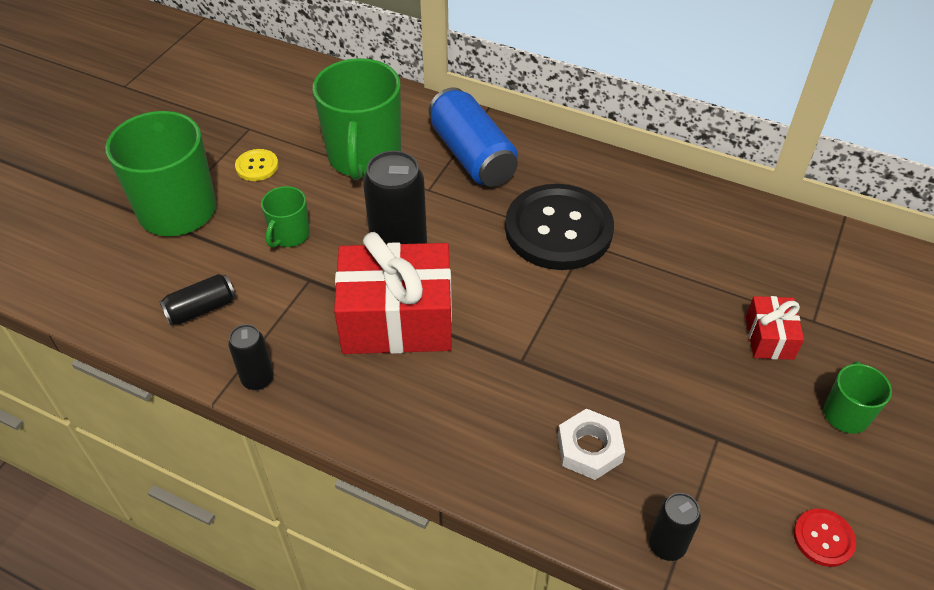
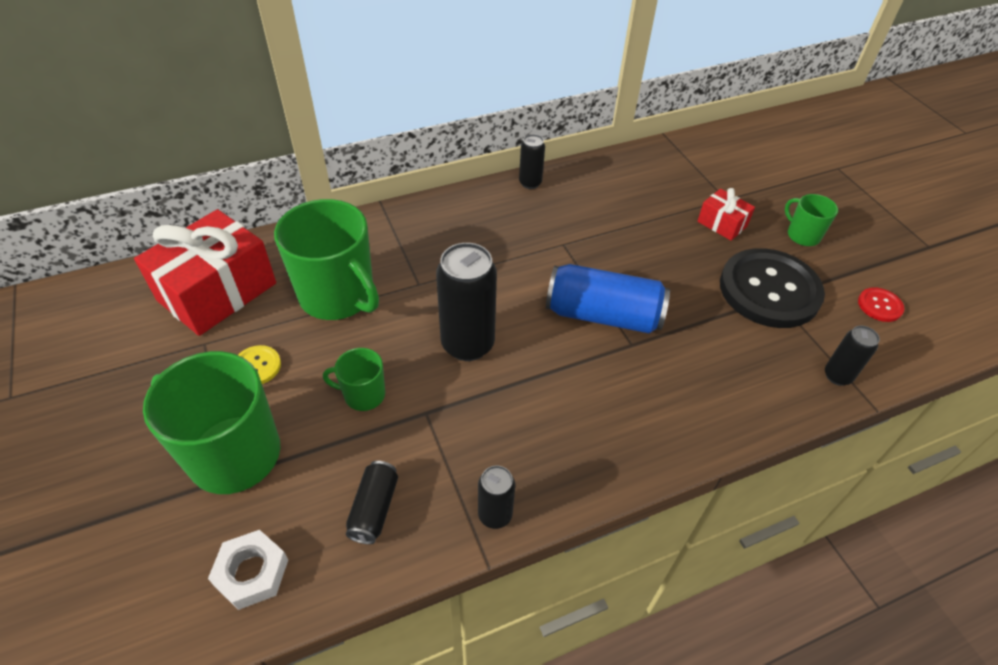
camera: 50 degrees left, 0 degrees up
(289, 235) = (363, 395): green mug -> green mug turned 120 degrees clockwise
(397, 320) = (526, 386): red gift -> red gift (217, 292)
(472, 155) = (416, 240): blue can -> blue can (603, 315)
(558, 229) = (537, 247): black button -> black button (769, 290)
(589, 448) = (735, 360): white nut -> white nut (252, 572)
(632, 174) = (530, 183): none -> black can

